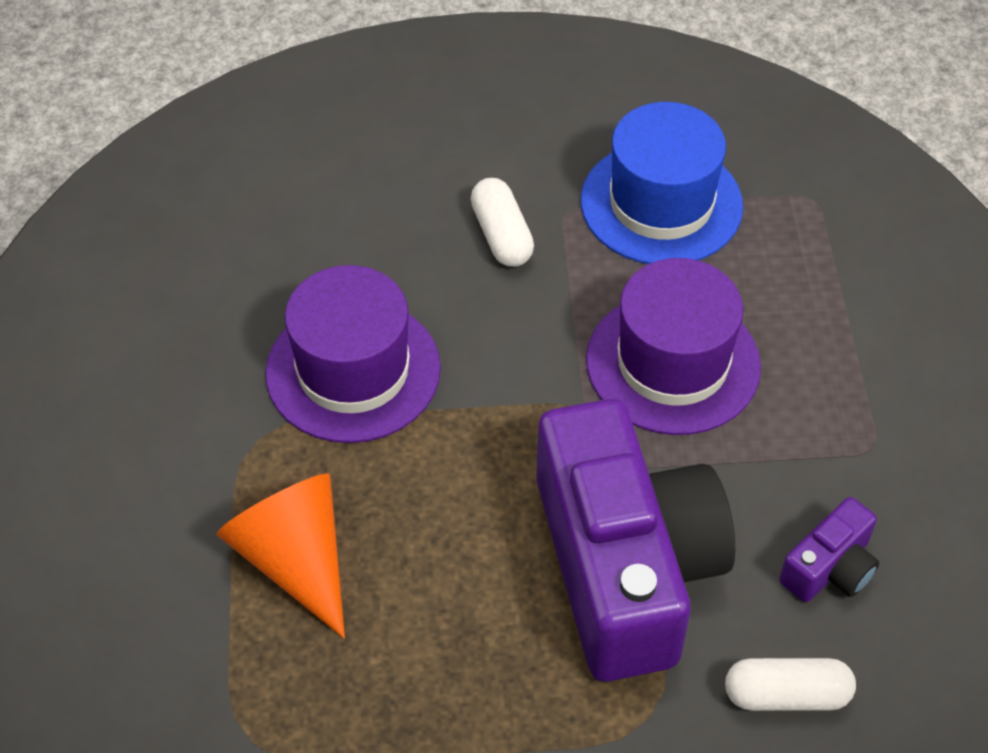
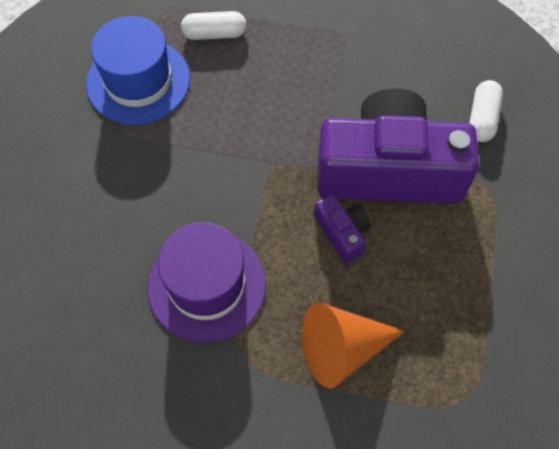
camera: 75 degrees left, 10 degrees up
(501, 235) = (128, 173): white capsule -> white capsule (214, 34)
(673, 363) = (259, 109): purple hat -> none
(830, 568) = (412, 76): purple camera -> purple camera (342, 233)

